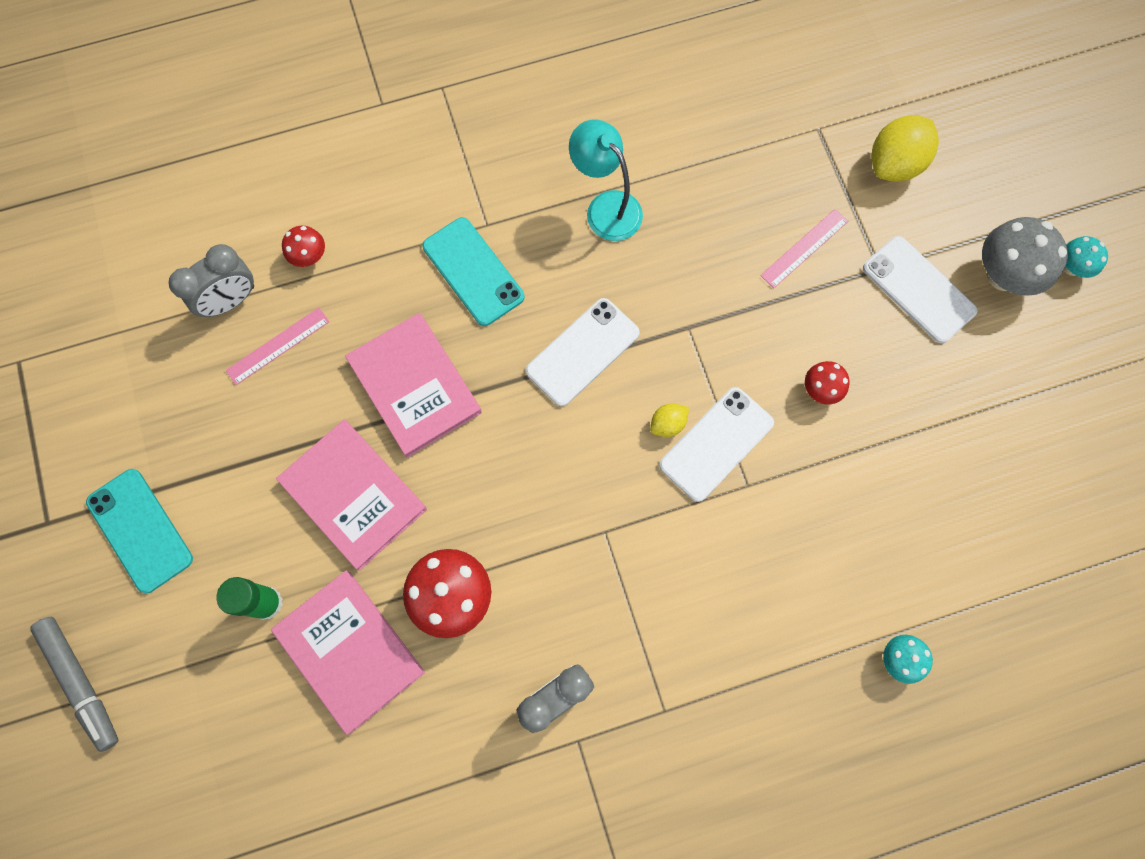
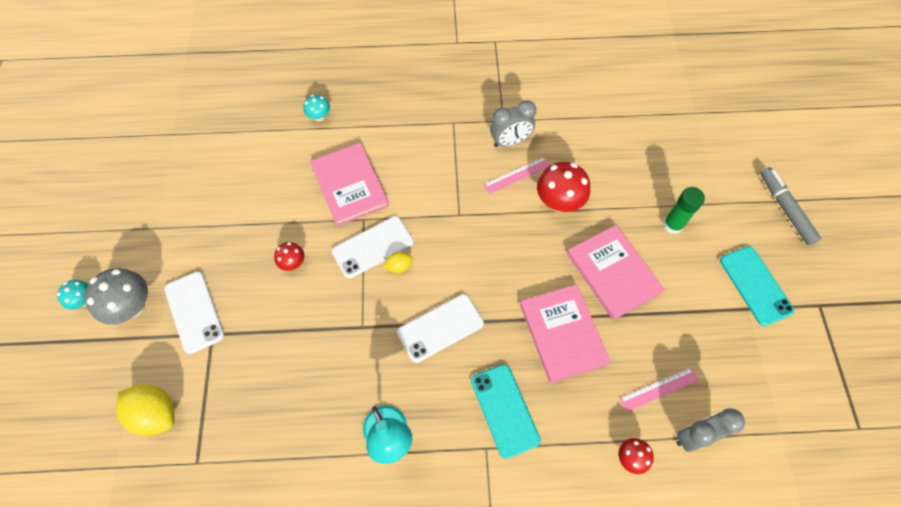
camera: 165 degrees left, 10 degrees down
(349, 651) = (624, 189): pink book -> pink book (349, 185)
(804, 248) = (256, 363): pink ruler -> pink ruler (517, 175)
(895, 164) = (156, 413): yellow lemon -> yellow lemon turned 60 degrees clockwise

